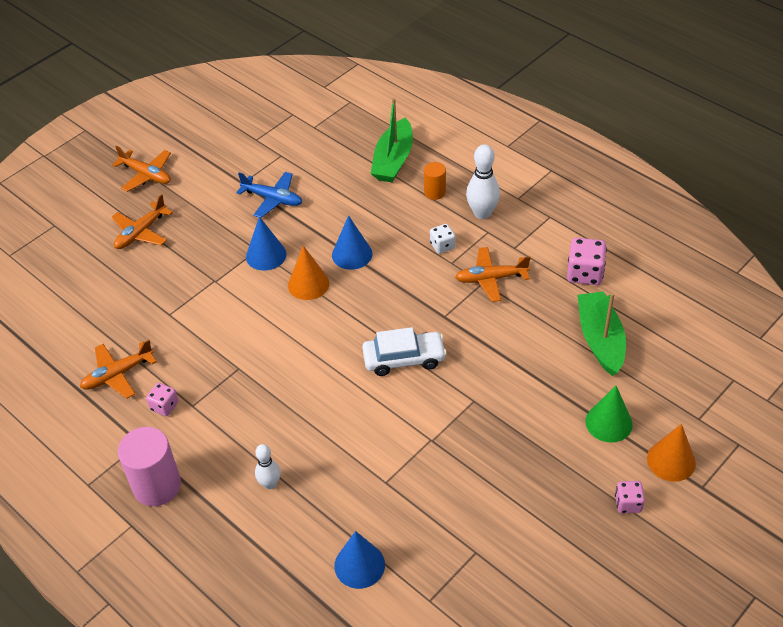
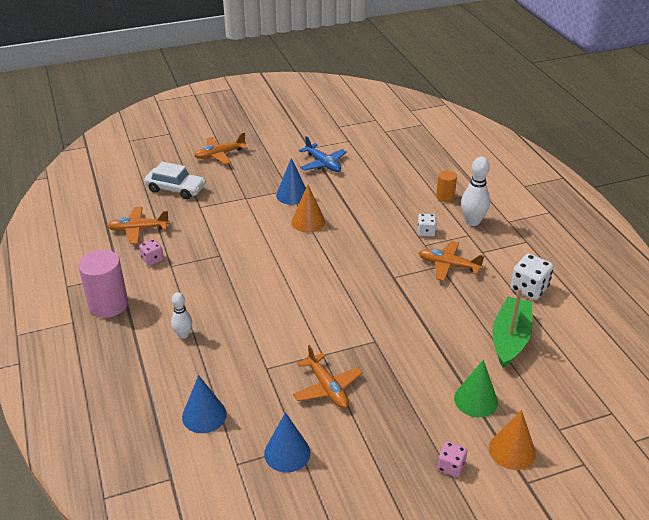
camera: 25 degrees right, 10 degrees down
(146, 175) = (249, 124): orange plane -> orange plane (327, 388)
(352, 254) = (353, 214): blue cone -> blue cone (287, 453)
(393, 160) = (428, 168): green boat -> none
(404, 359) = (342, 293): white car -> white car (176, 189)
(584, 273) = (529, 289): pink dice -> white dice

